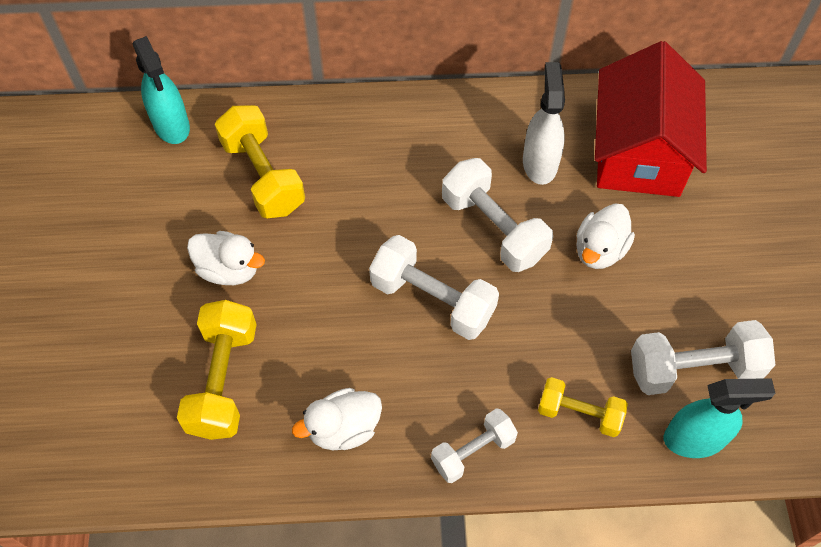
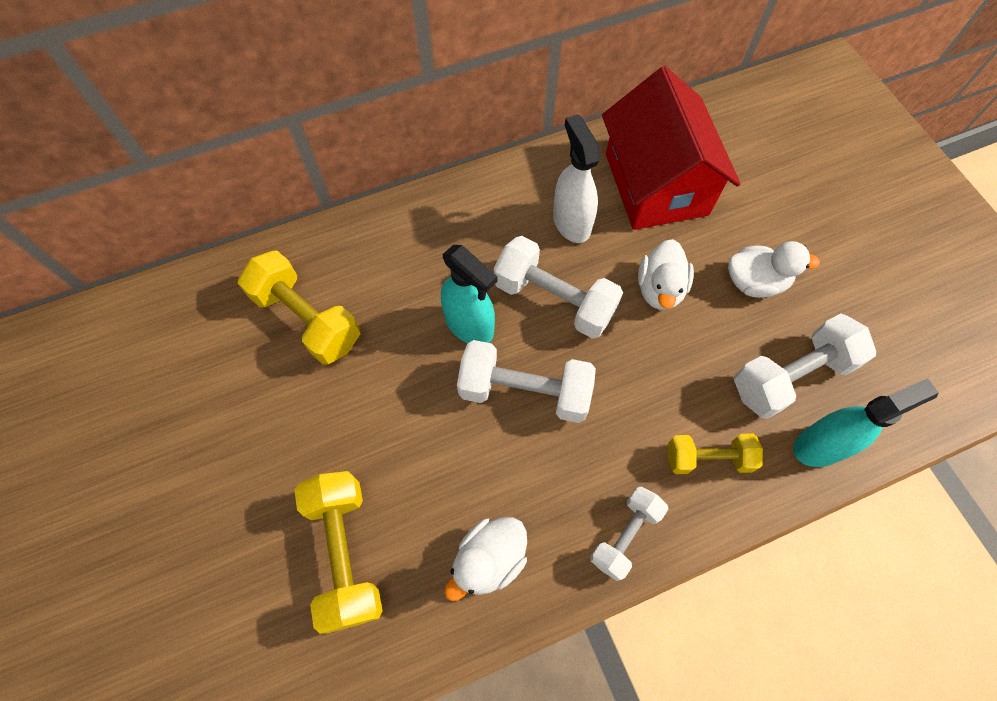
camera: 20 degrees left, 5 degrees up
(171, 126) = (192, 296): turquoise spray bottle -> turquoise spray bottle (469, 325)
(229, 269) = (308, 430): white duck -> white duck (754, 282)

